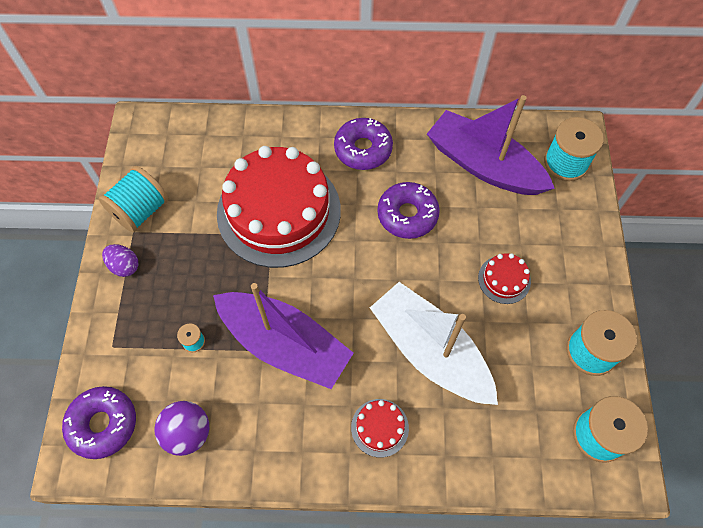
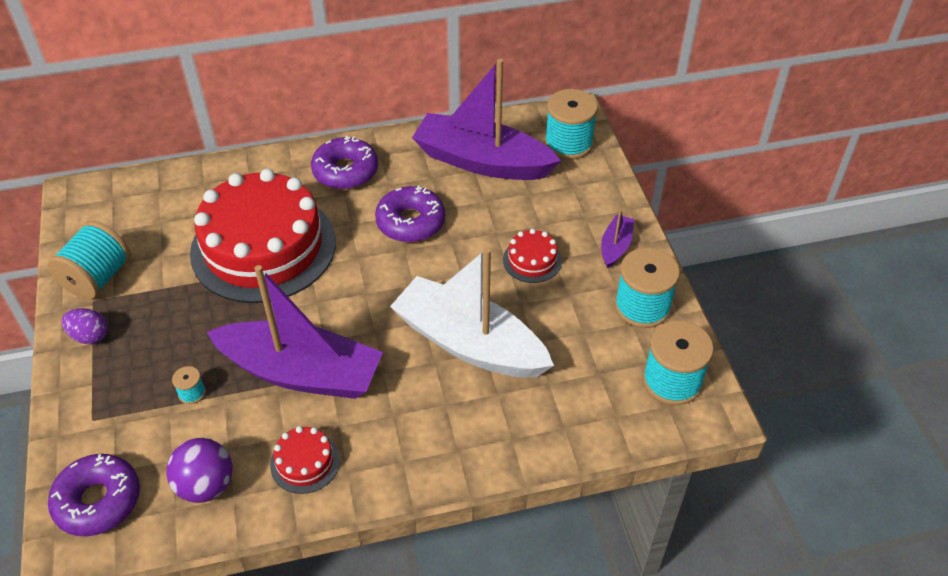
camera: 15 degrees left, 15 degrees down
(379, 427) = (431, 428): red cake -> red cake (305, 462)
(582, 283) = (615, 246): none -> purple boat

